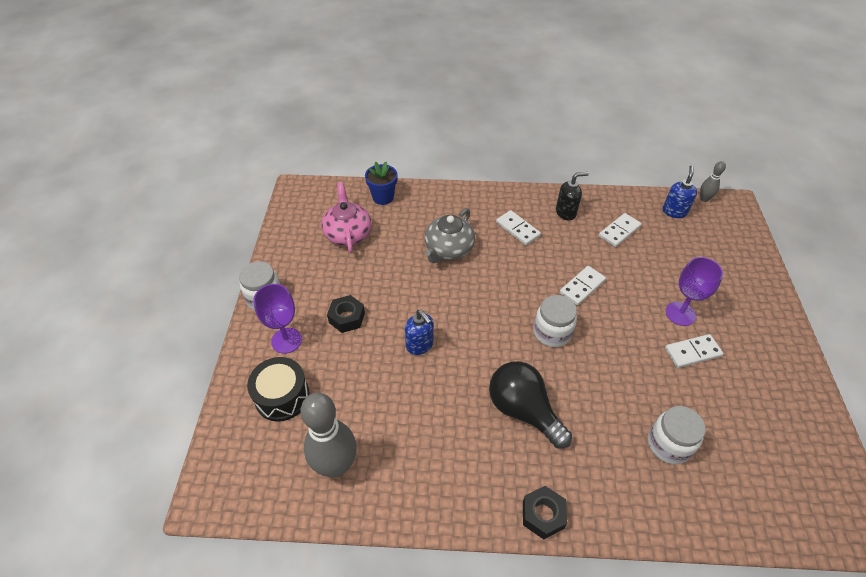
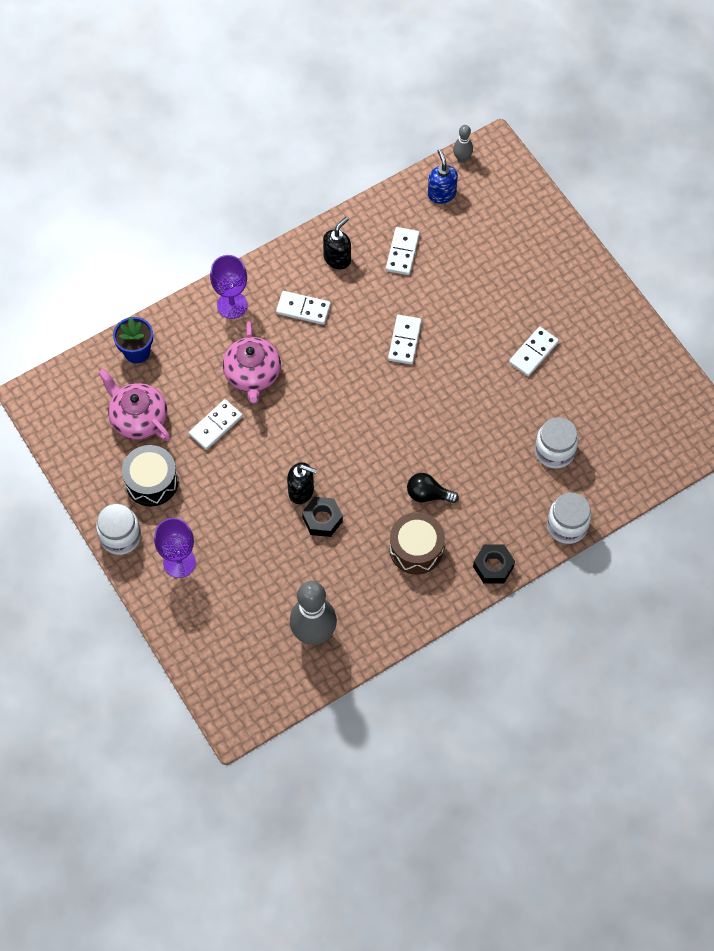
camera: 35 degrees left, 15 degrees up
(282, 396) = (221, 611): black drum -> black drum (151, 482)
(347, 318) = (215, 507): black nut -> black nut (322, 519)
(395, 266) = (216, 426): none -> white domino
(420, 345) = (301, 491): blue soap dispenser -> black soap dispenser
(448, 249) = (252, 374): grey teapot -> pink teapot
(480, 450) = (416, 549): none -> brown drum
(523, 410) = (428, 494): black light bulb -> black light bulb, size x0.56
(552, 332) = (406, 406): white jar -> white jar (567, 526)
(680, 314) = (505, 317): purple goblet -> purple goblet (232, 305)

